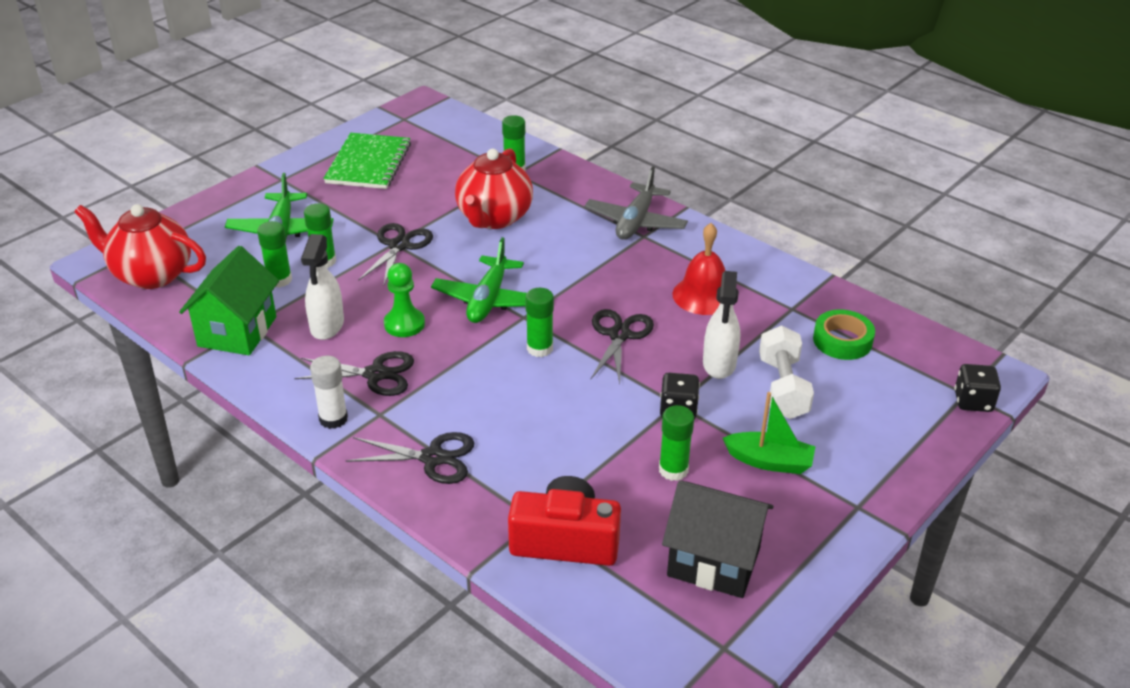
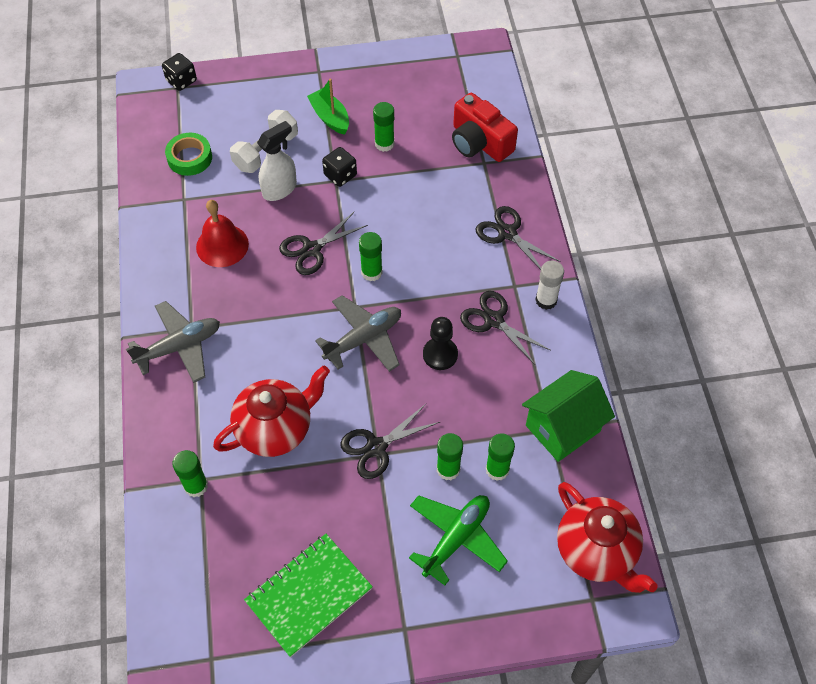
camera: 140 degrees left, 20 degrees up
(327, 326) = (495, 389): white spray bottle -> none
(404, 324) = (440, 354): green pawn -> black pawn
(488, 300) = (364, 339): green plane -> grey plane
(713, 562) = (419, 89): black house -> none

